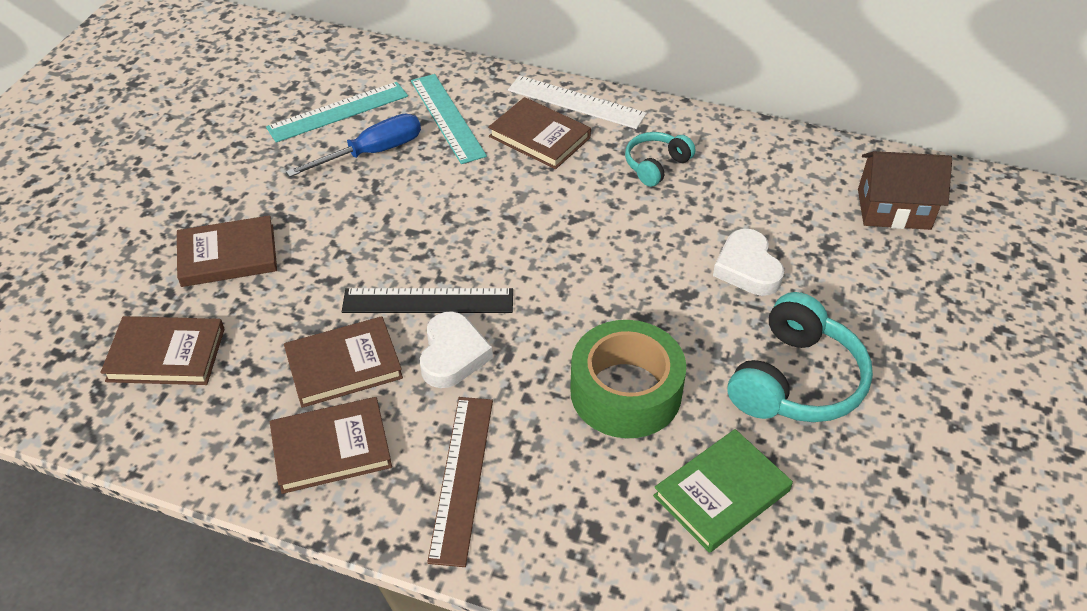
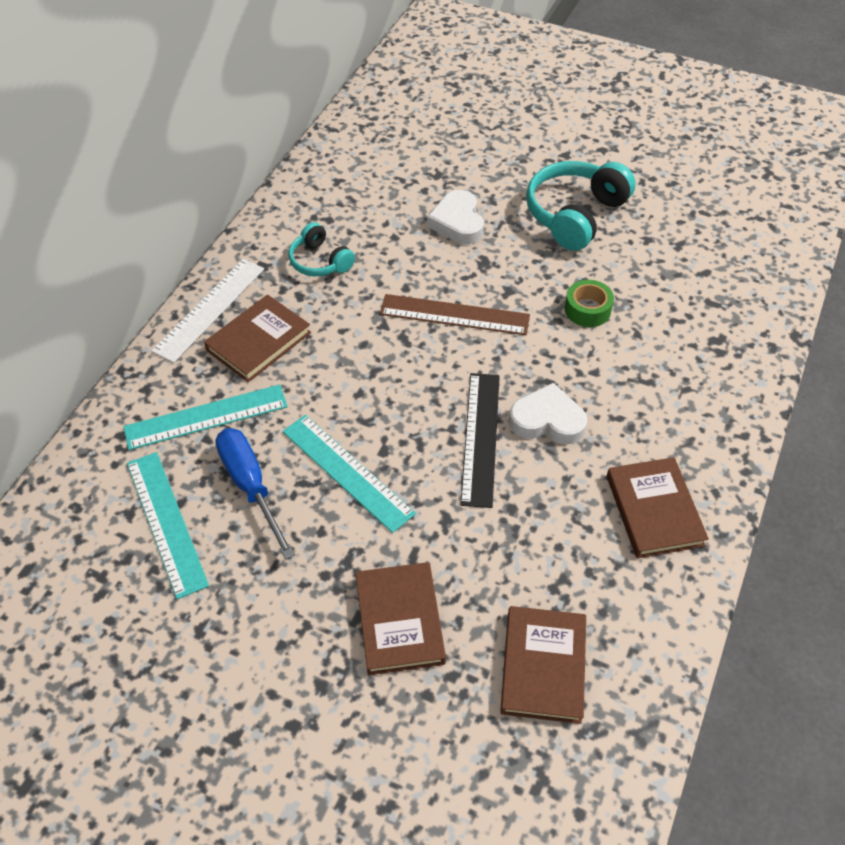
camera: 85 degrees left, 5 degrees up
(344, 365) = (559, 504): brown book -> none
(387, 209) = (347, 472): none -> turquoise ruler
(462, 477) = (677, 417): brown ruler -> brown ruler (454, 315)
(625, 392) = (587, 309): green tape -> green tape, size x0.52
(721, 493) = (678, 268): green book -> none
(747, 268) = (457, 222): white heart -> white heart turned 90 degrees clockwise
(795, 380) = (575, 215): turquoise headphones -> turquoise headphones turned 90 degrees counterclockwise
(893, 209) = (400, 132): brown house -> none

